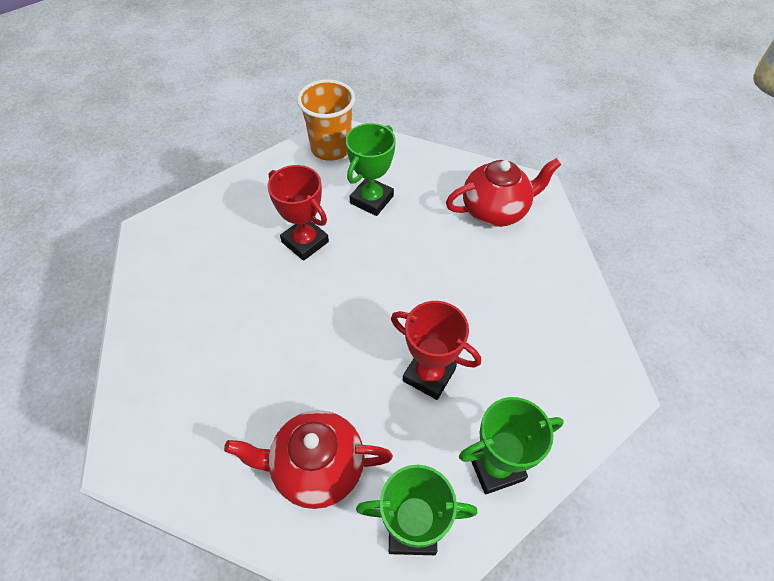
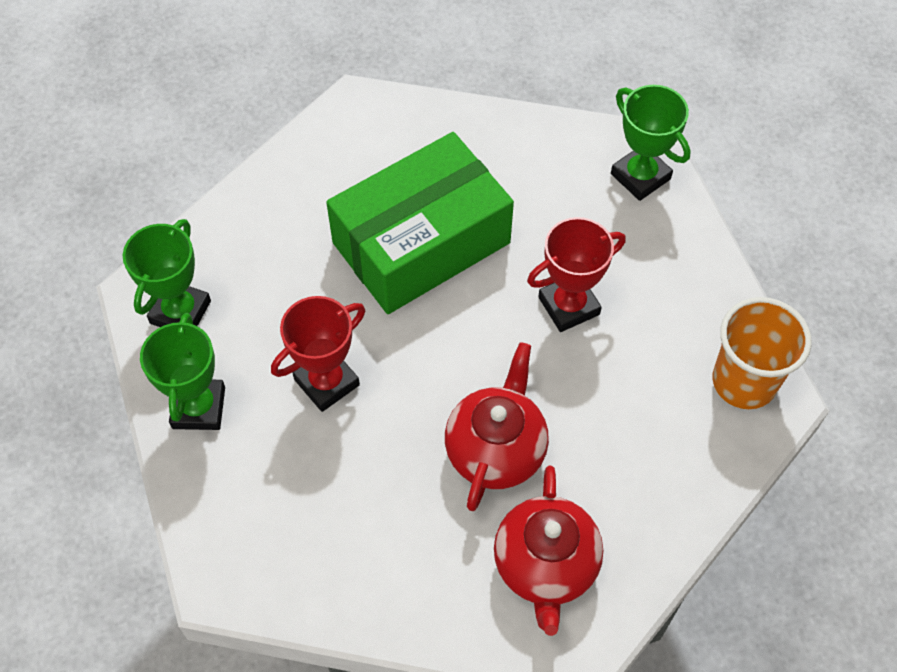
camera: 110 degrees right, 5 degrees up
(276, 350) = (421, 243): none -> green box
(317, 468) = (275, 250): red teapot -> red teapot (496, 449)
(371, 200) = (620, 405): green trophy -> green trophy (640, 176)

